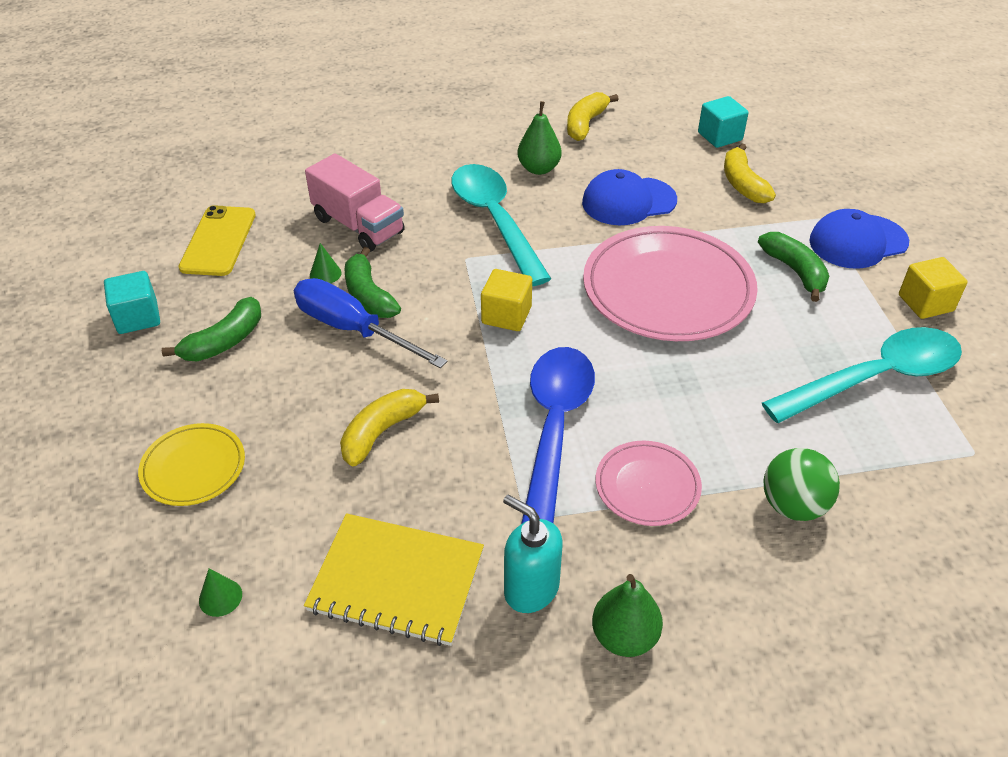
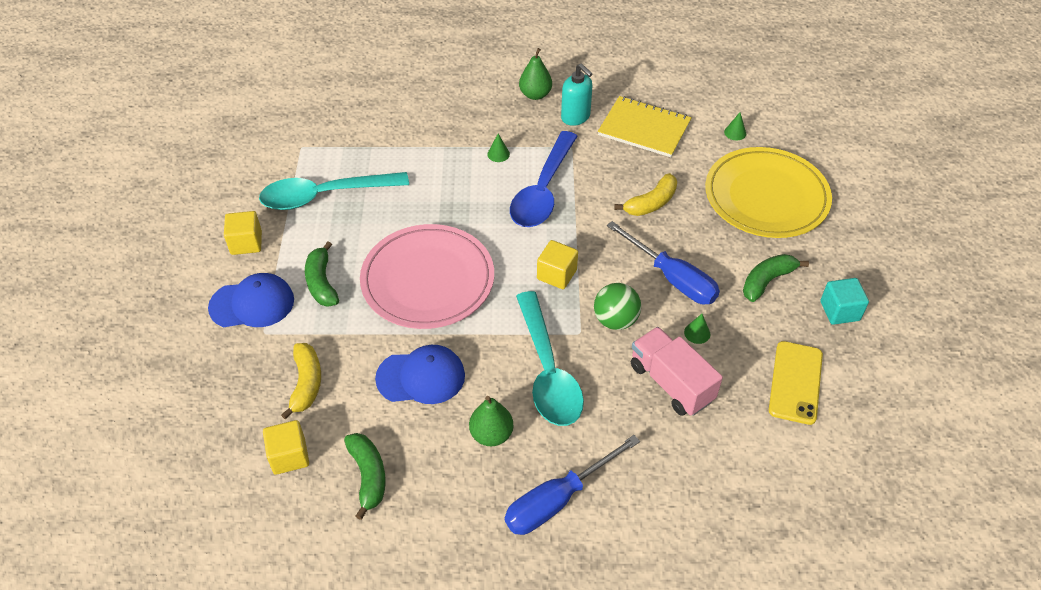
camera: 170 degrees left, 5 degrees up
(193, 467) = (766, 197): yellow plate -> yellow plate, size x1.97
(368, 295) = (661, 306): green banana -> green banana (368, 476)
(465, 136) = (557, 500): none -> blue screwdriver
(585, 124) = (421, 501): yellow banana -> none
(647, 486) = (498, 154): pink plate -> green cone
(720, 136) = (289, 456): turquoise cube -> yellow cube
(793, 505) = (422, 135): green ball -> green ball (615, 320)

